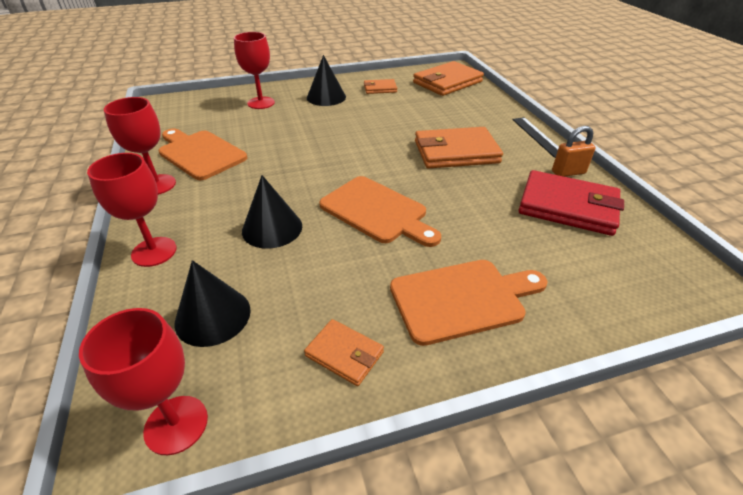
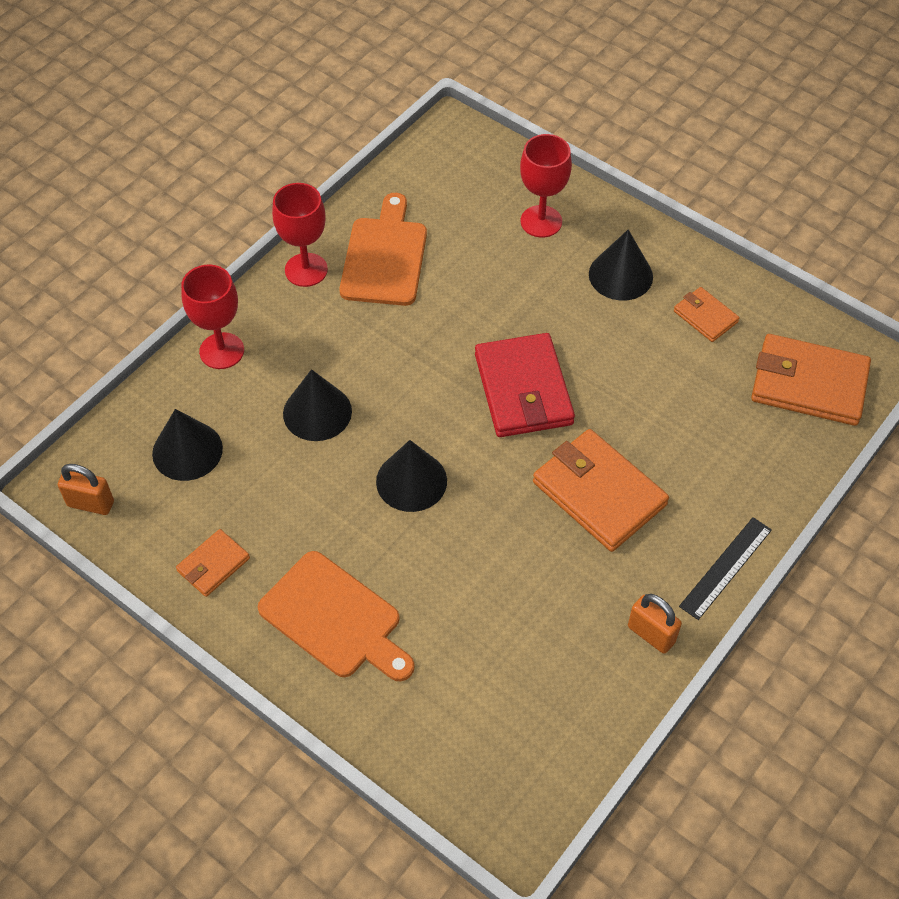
camera: 55 degrees right, 15 degrees up
(176, 424) = (91, 504): red goblet -> orange padlock
(344, 354) = (213, 565): orange wallet -> orange wallet turned 45 degrees clockwise
(377, 211) = (411, 481): orange cutting board -> black cone
(567, 207) = (566, 657): red wallet -> red wallet (523, 389)

